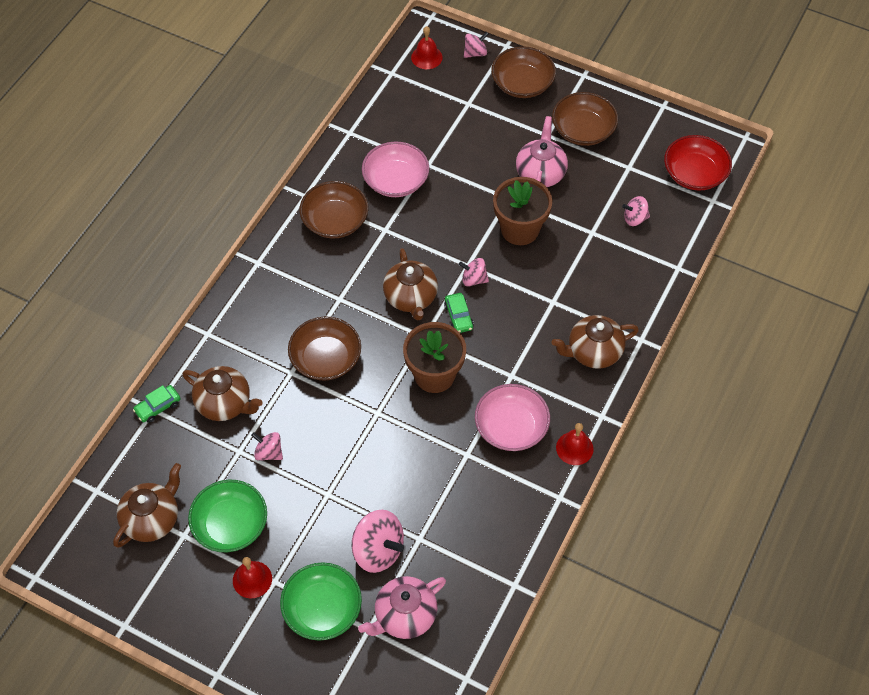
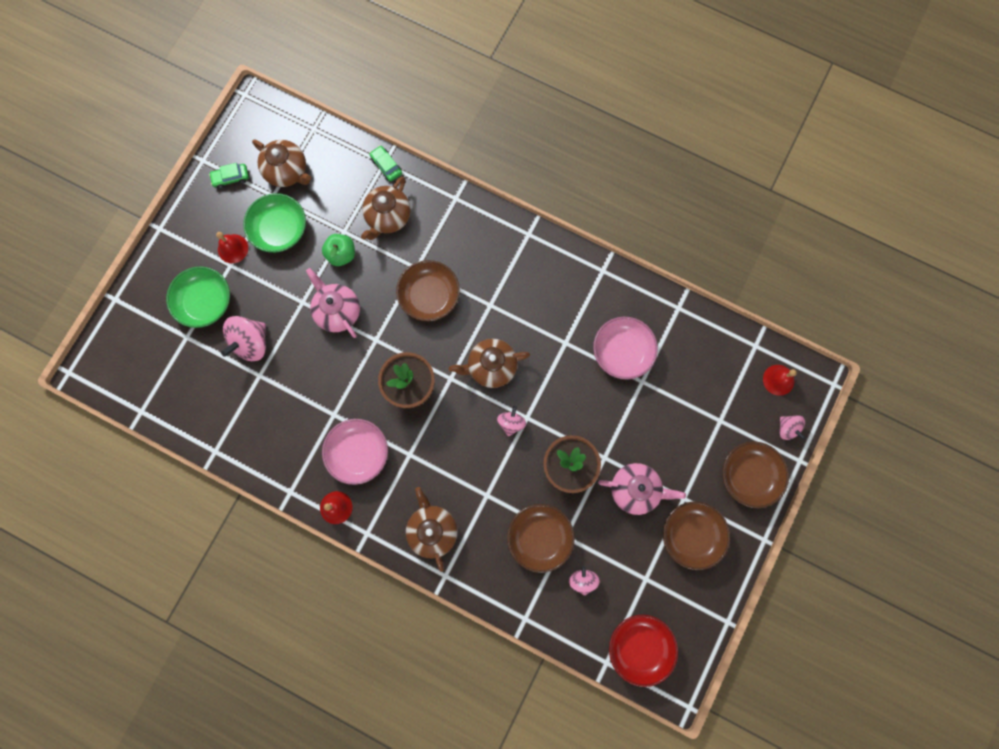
camera: 90 degrees right, 20 degrees up
(269, 452) = (341, 254): pink spinning top -> green apple
(335, 220) = (575, 298): brown bowl -> brown bowl (539, 537)
(405, 616) = (195, 364): pink teapot -> pink teapot (337, 311)
(458, 316) = (471, 409): green car -> green car (231, 178)

